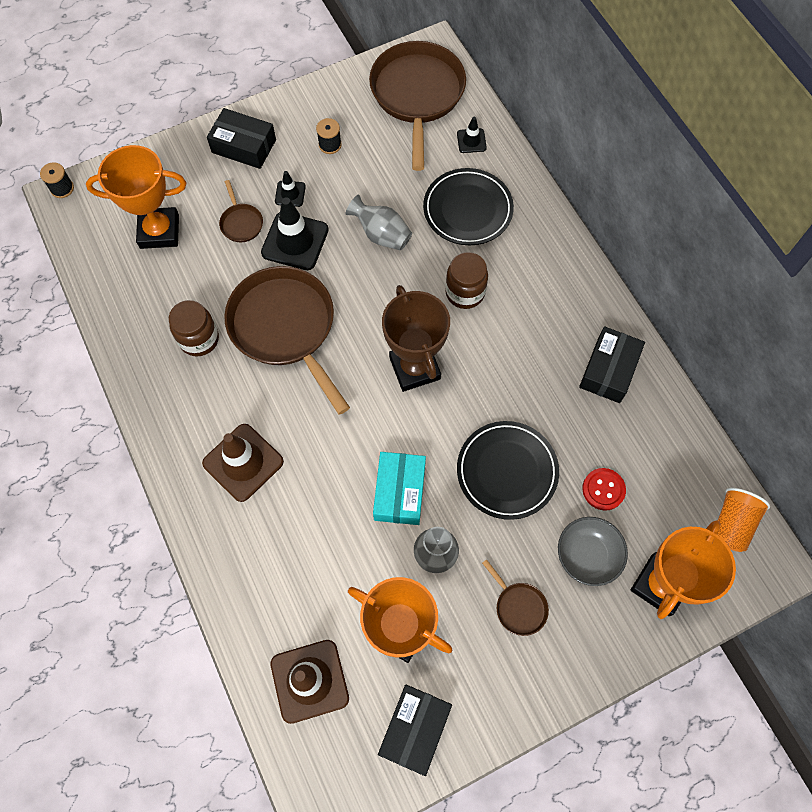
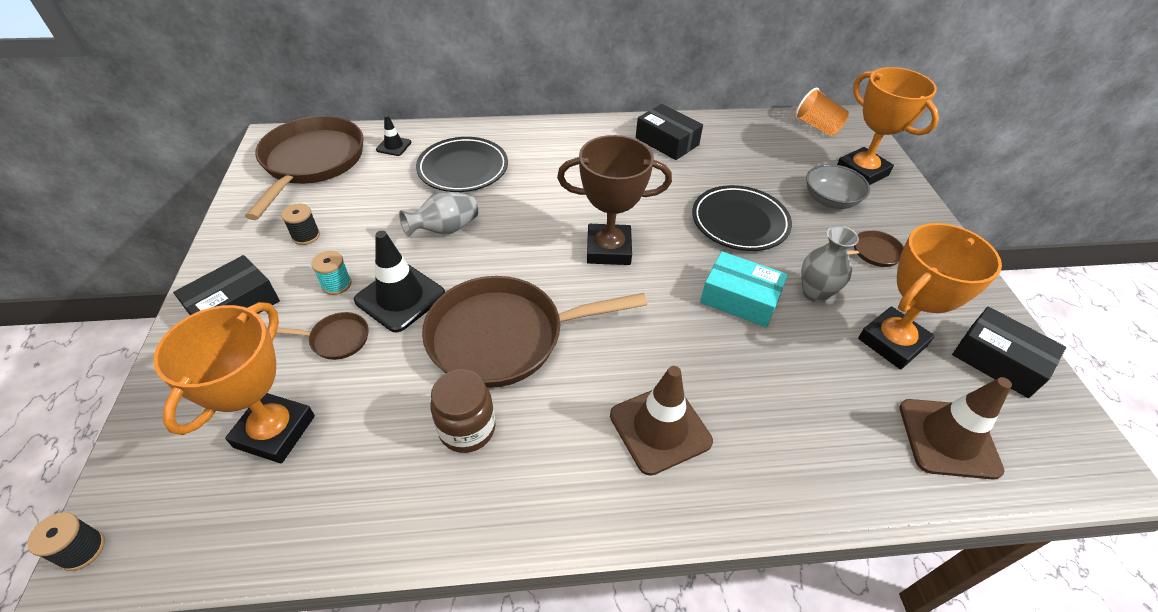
camera: 70 degrees left, 20 degrees down
(290, 194) = (336, 284): black traffic cone -> turquoise spool
(417, 95) = (312, 162): brown pan -> brown pan turned 75 degrees clockwise
(465, 292) = (547, 195): brown jar -> none
(603, 489) = (773, 175): red button -> none

